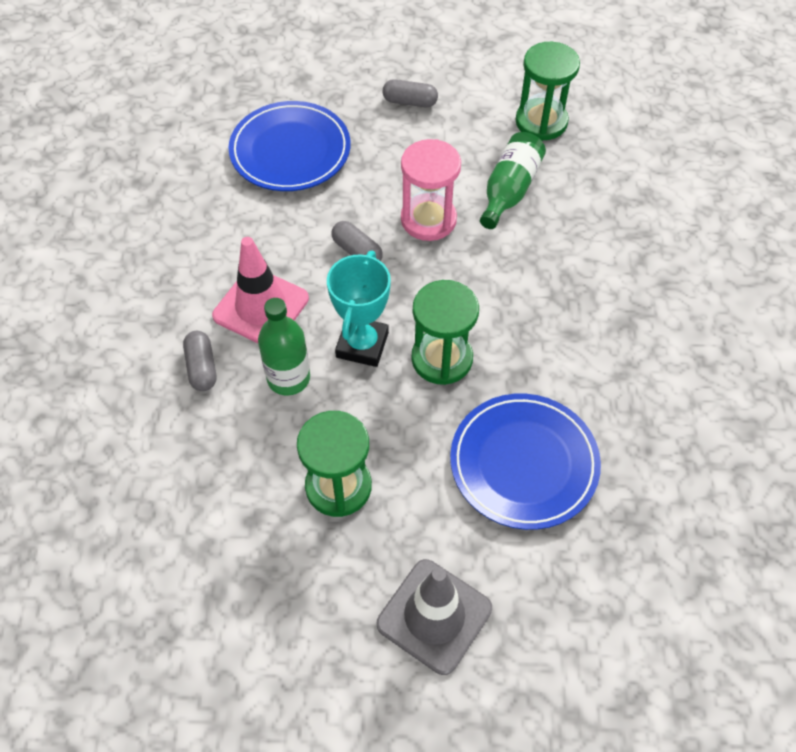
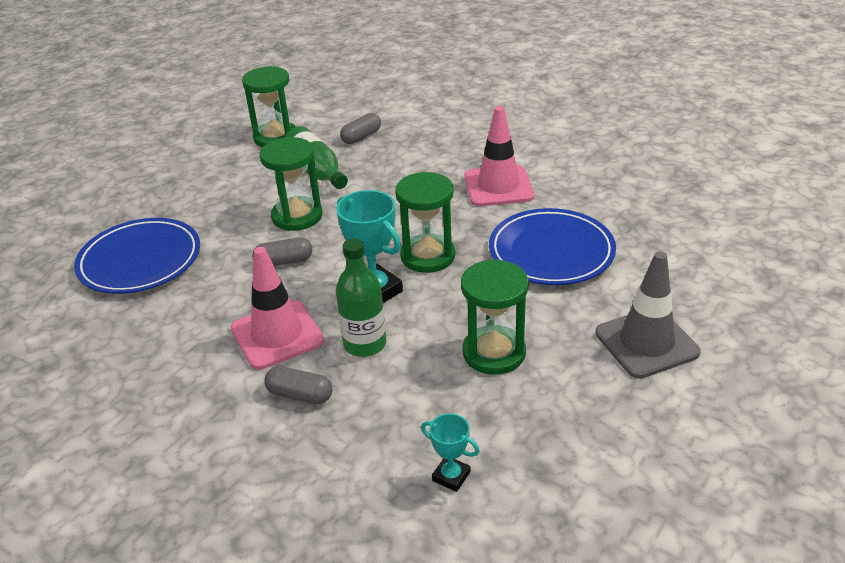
camera: 55 degrees left, 20 degrees down
(172, 529) = (451, 476): none -> turquoise trophy
(410, 102) = (178, 184): grey capsule -> grey capsule (361, 137)
(428, 219) = (297, 216): pink hourglass -> green hourglass
(604, 359) = (498, 186): none -> pink traffic cone

